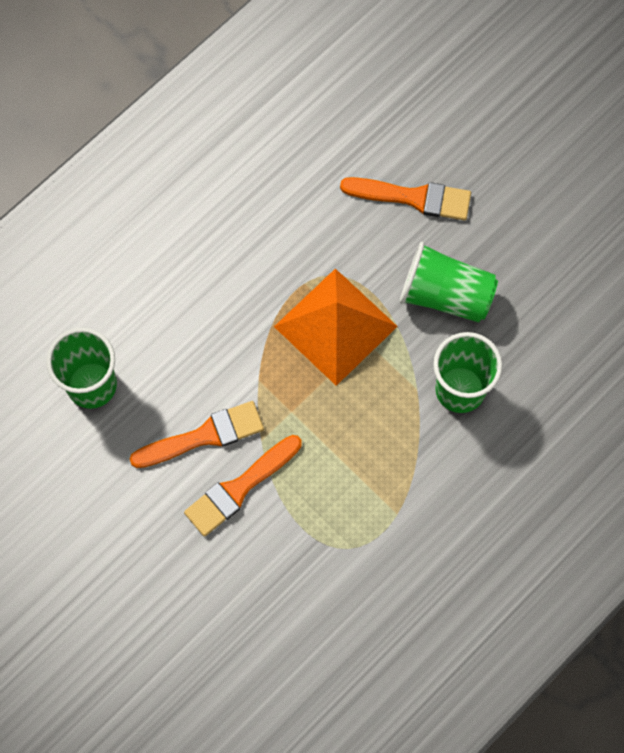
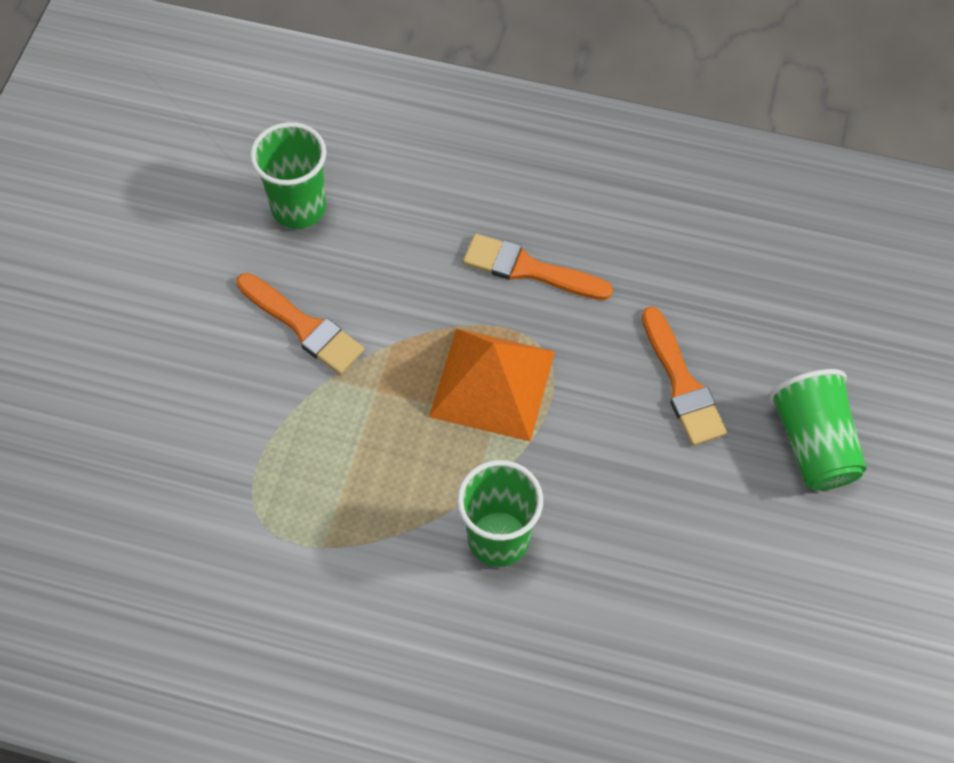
camera: 60 degrees right, 10 degrees down
(239, 488) = (267, 385): orange brush -> orange brush (529, 269)
(445, 295) = (595, 470): green cup -> green cup (813, 444)

